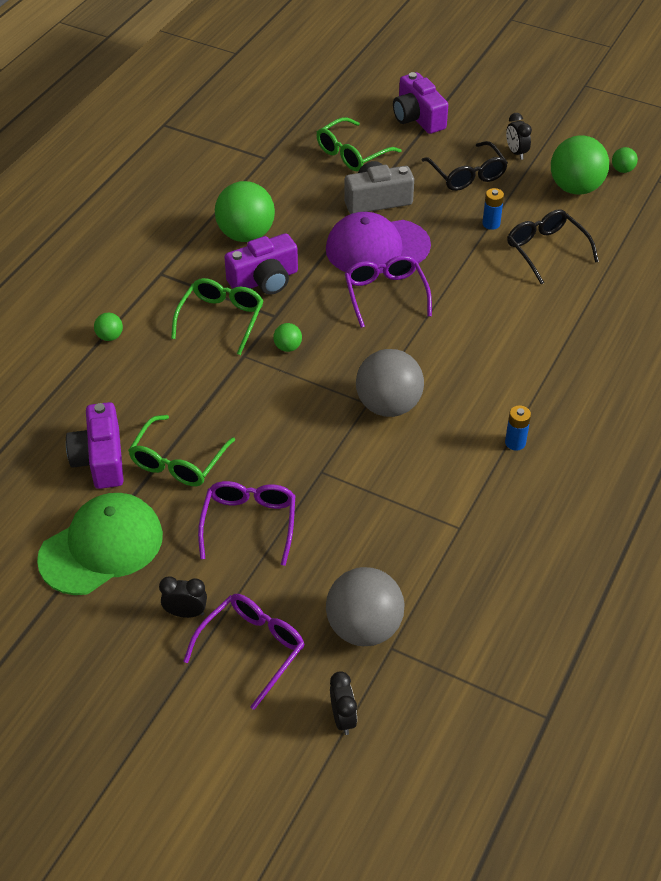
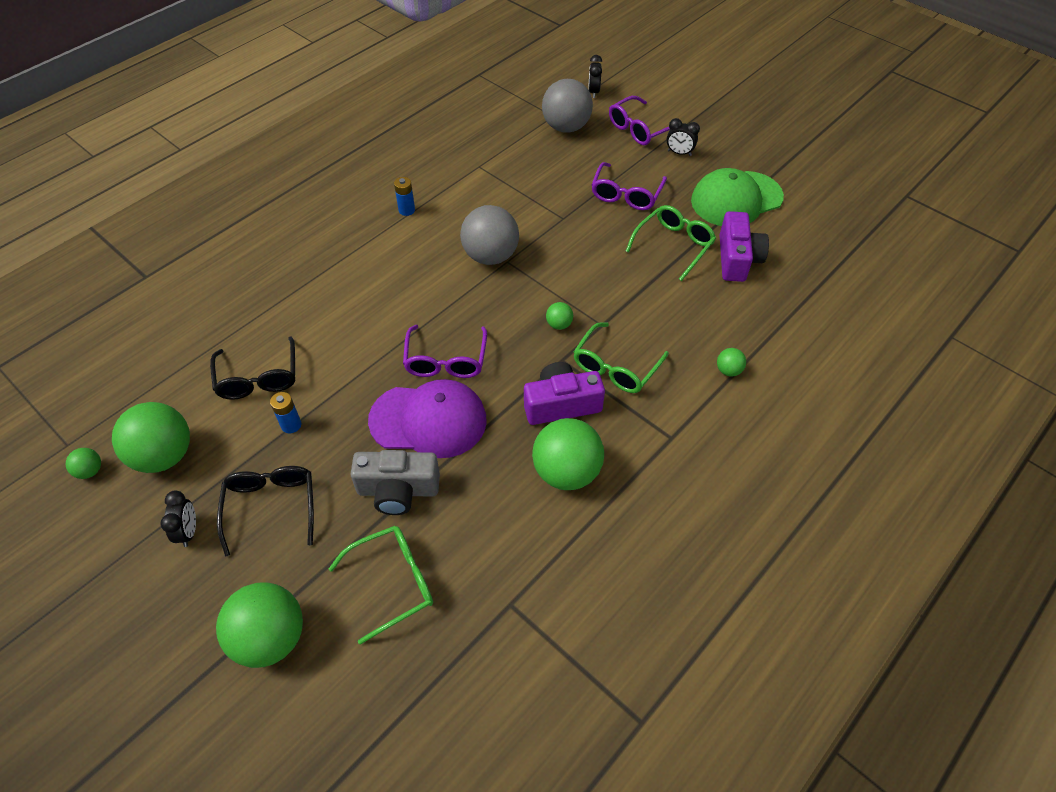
camera: 165 degrees left, 5 degrees up
(418, 117) = (270, 638): purple camera -> green ball

